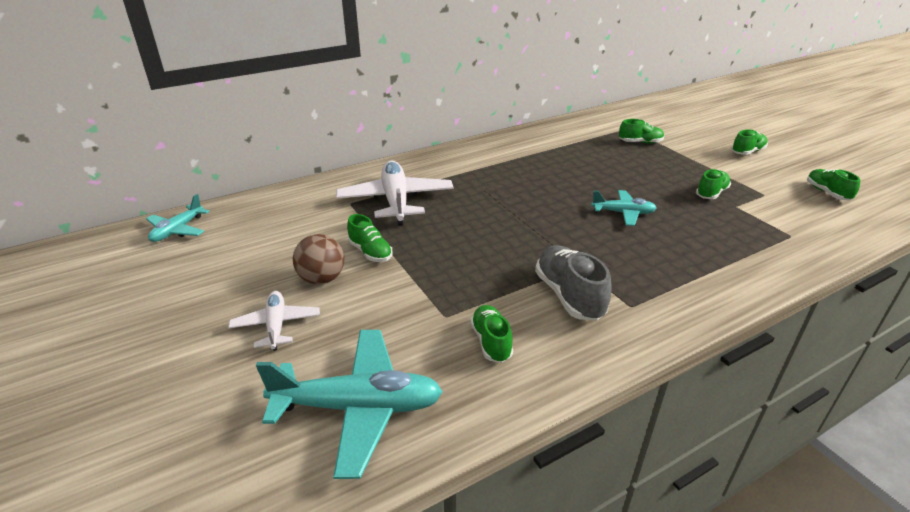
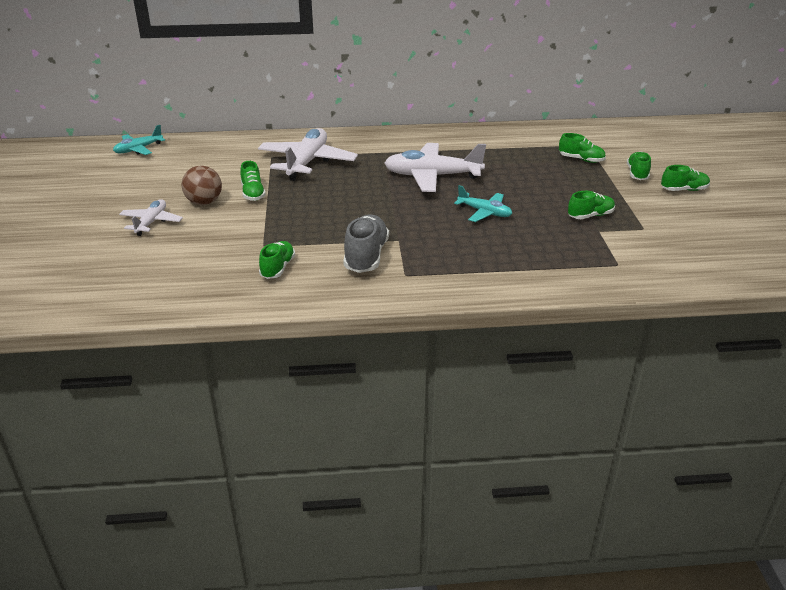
camera: 25 degrees right, 0 degrees up
(358, 407) = (159, 278): turquoise plane -> none
(535, 187) = (432, 176): none -> white plane
(827, 193) = (713, 241): green shoe -> green shoe (637, 174)

